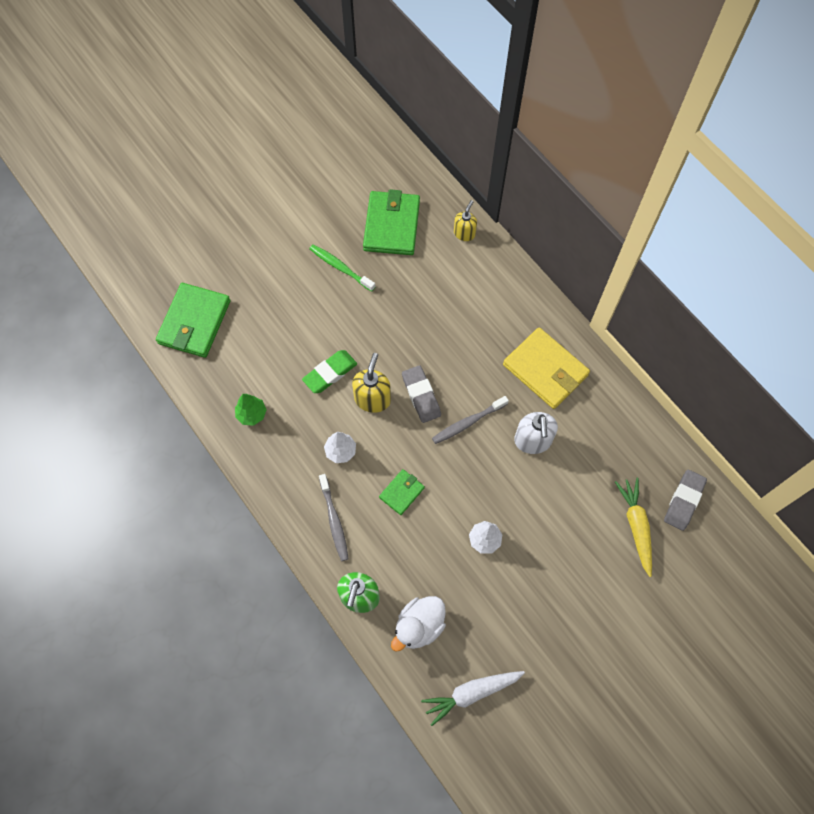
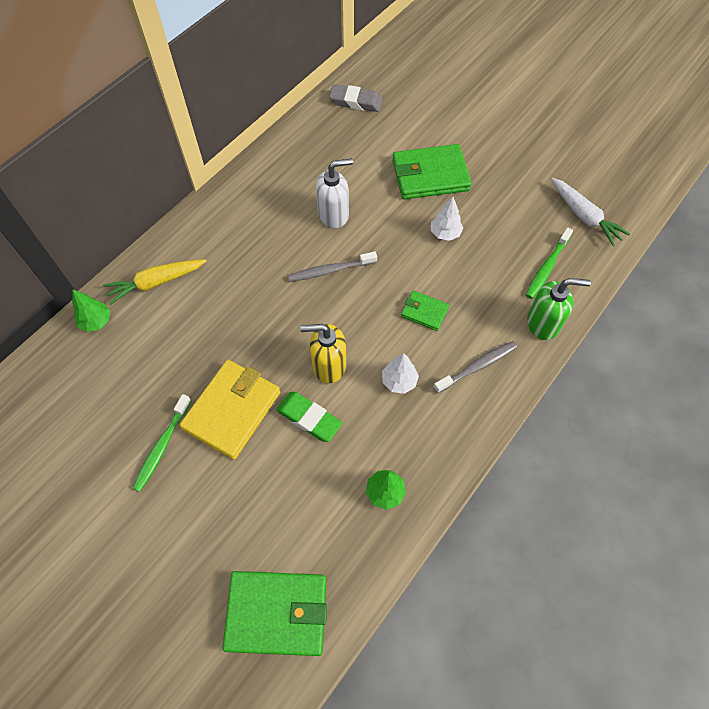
camera: 105 degrees left, 5 degrees down
(391, 225) = (93, 402): green wallet -> green wallet (430, 175)
(419, 626) = (547, 267): white duck -> green toothbrush
(421, 395) = (312, 319): grey eraser -> none
(464, 233) = (96, 321): yellow soap dispenser -> green tree
(468, 423) = (330, 270): grey toothbrush -> grey toothbrush turned 120 degrees clockwise
(545, 370) = (254, 217): yellow wallet -> yellow wallet (232, 410)
(636, 526) = (390, 129): yellow carrot -> yellow carrot (156, 283)

